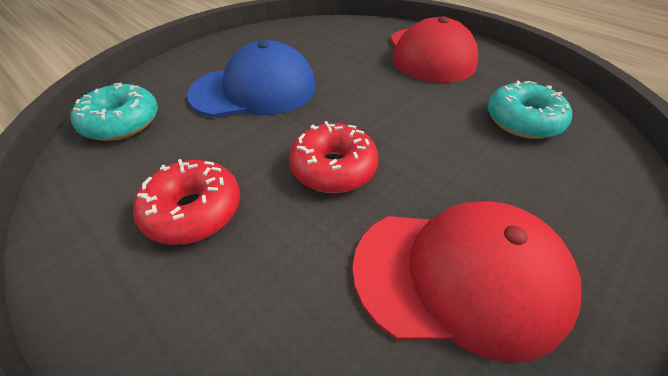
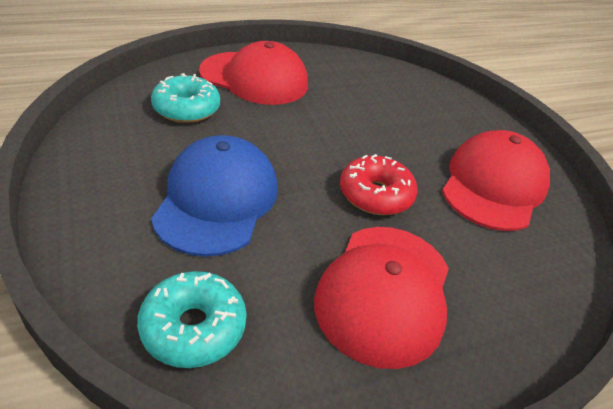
camera: 70 degrees left, 5 degrees down
(194, 211) = (384, 292): red donut -> red cap
(522, 121) = (376, 91): turquoise donut -> turquoise donut (186, 109)

